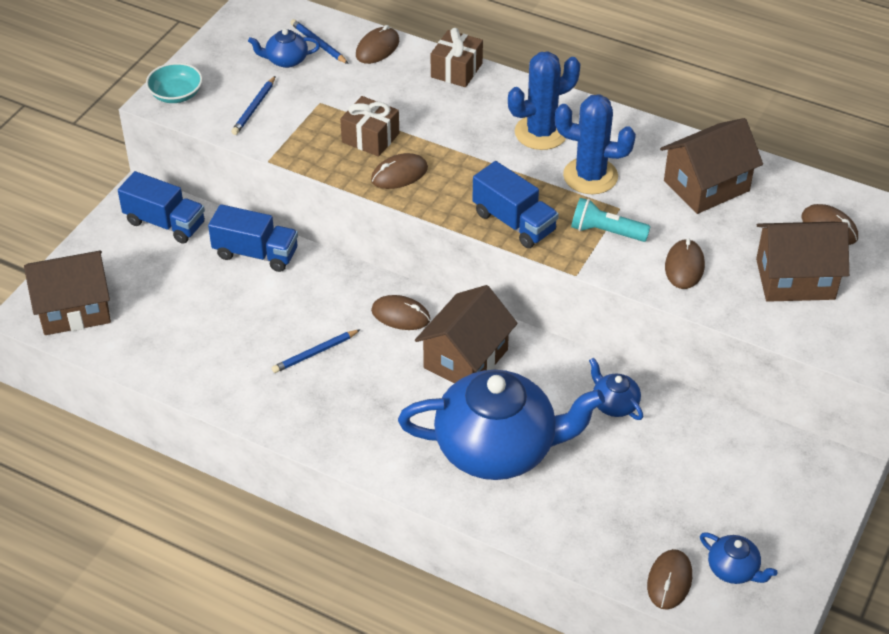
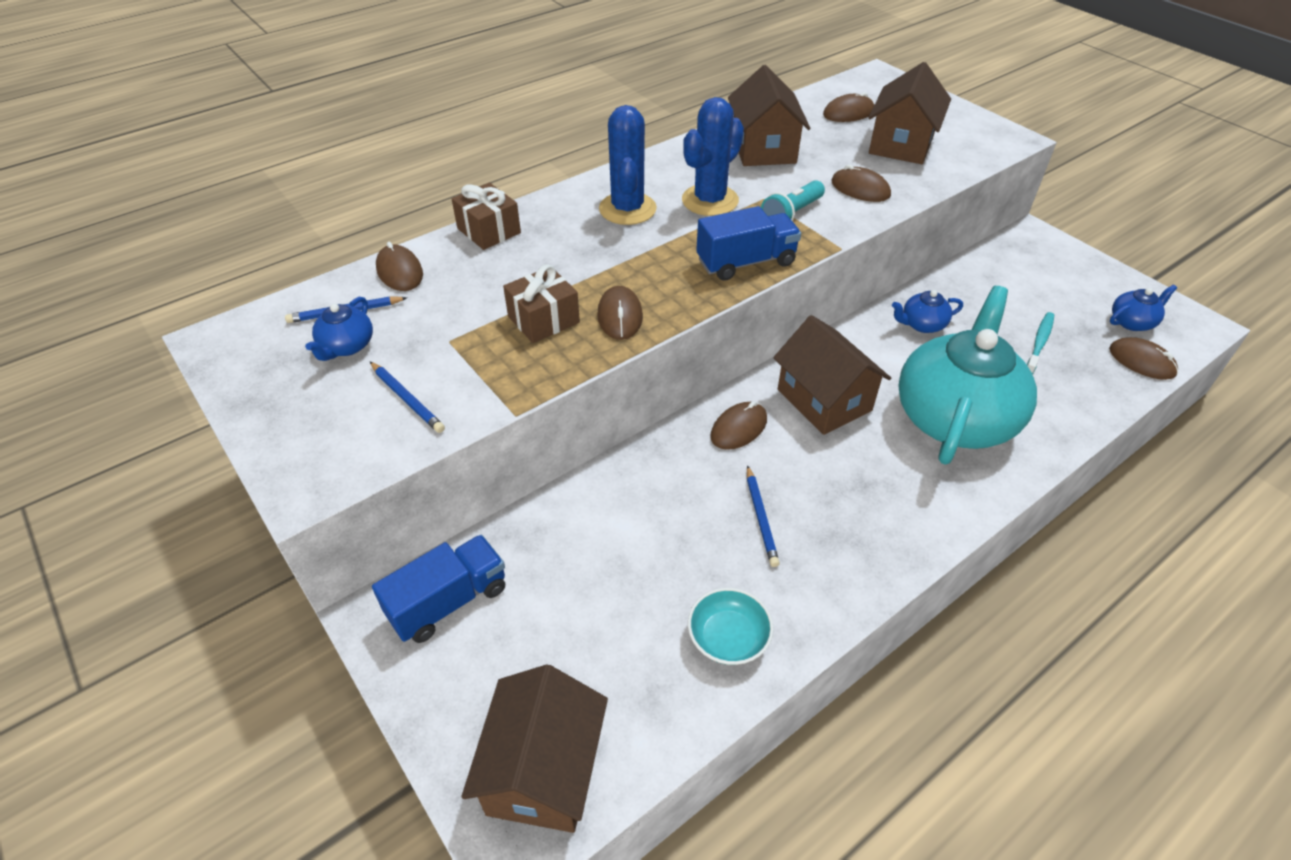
camera: 65 degrees left, 0 degrees up
(176, 94) = (309, 468): turquoise bowl -> turquoise bowl (728, 638)
(256, 253) = (567, 522): blue truck -> none
(498, 448) = (954, 416): blue teapot -> turquoise teapot
(646, 496) = (1039, 342): none -> turquoise toothbrush

